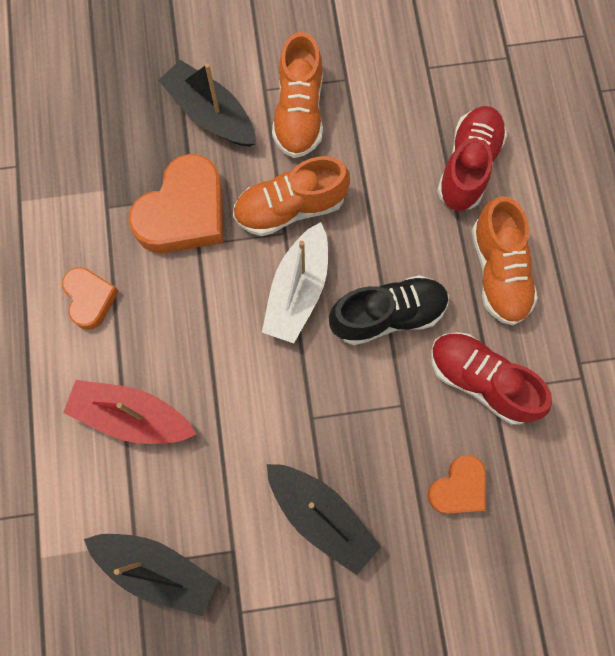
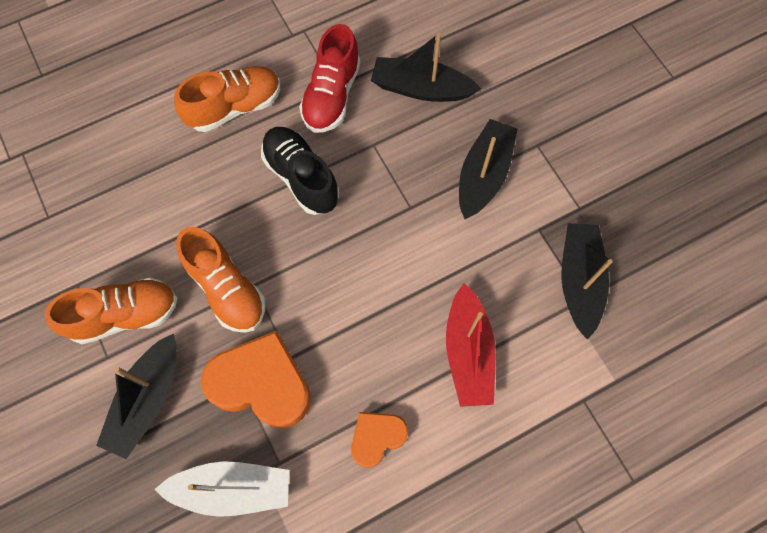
camera: 110 degrees left, 5 degrees down
(298, 290) = (304, 255): white boat -> white boat (232, 489)
(458, 488) = (421, 88): orange heart -> black boat
(468, 166) = (143, 155): red shoe -> none

